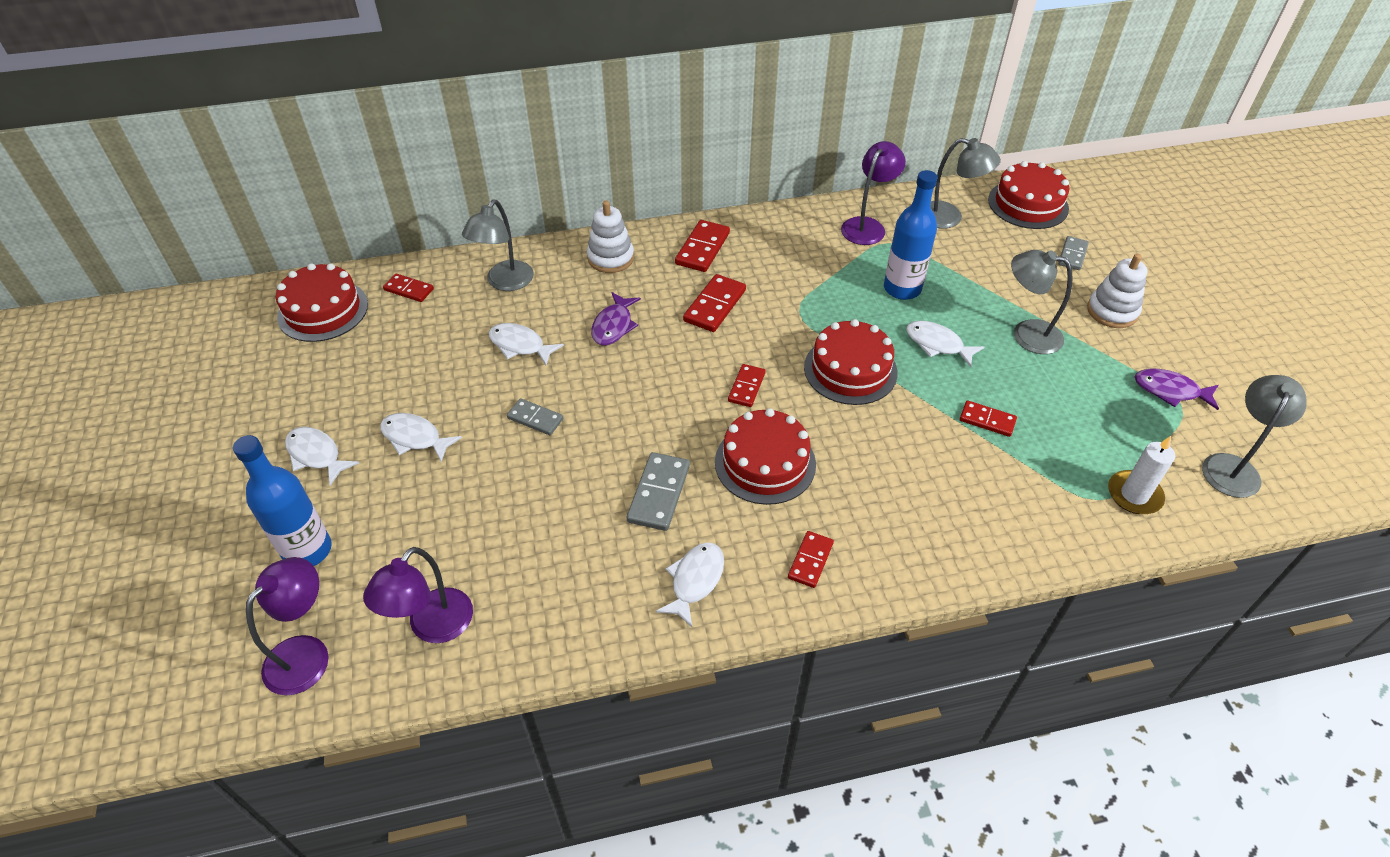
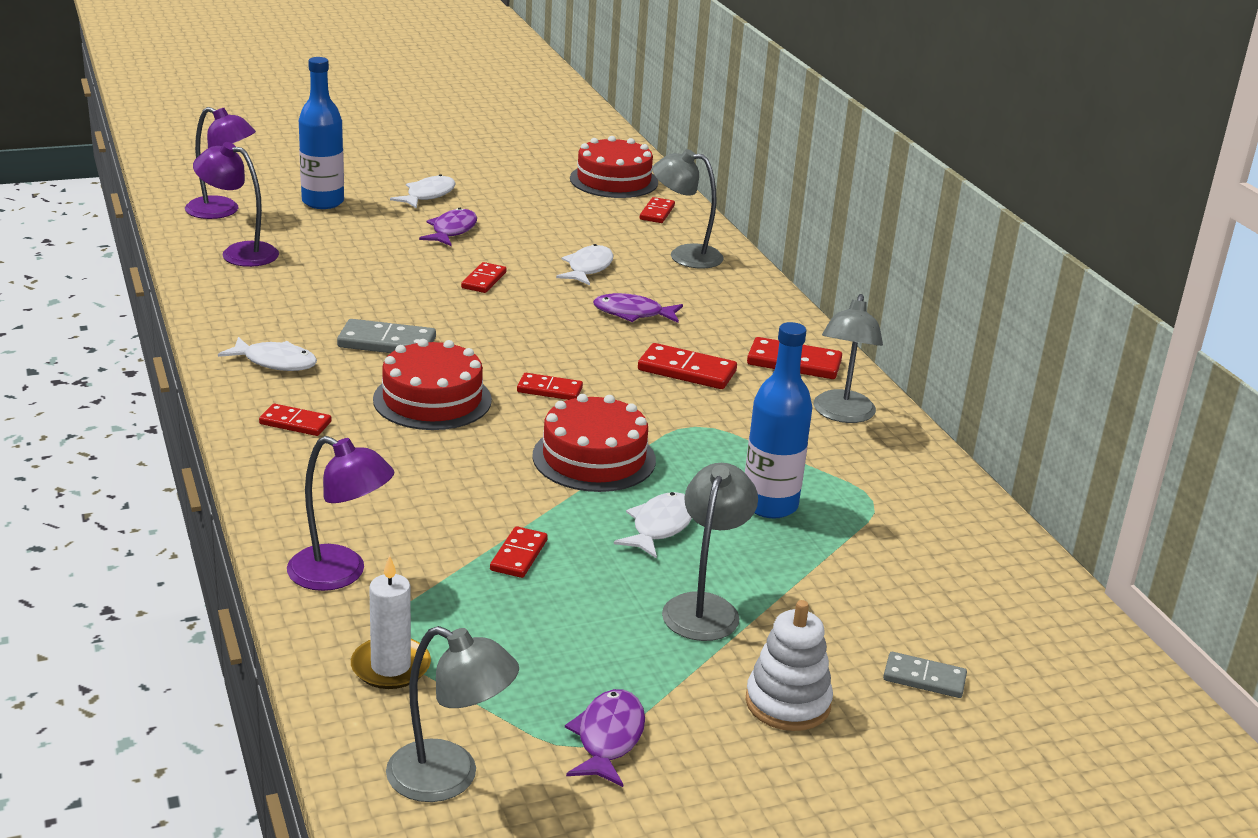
camera: 80 degrees right, 20 degrees down
(415, 438) = (452, 230): white fish -> purple fish
(535, 419) = (483, 280): grey domino -> red domino
(611, 258) = (751, 308): white stacking toy -> none
(867, 226) = (903, 484): purple lamp -> purple lamp (340, 574)
(949, 218) = (963, 558): grey lamp -> grey lamp (842, 414)
(1028, 204) = (1048, 644): red cake -> none

